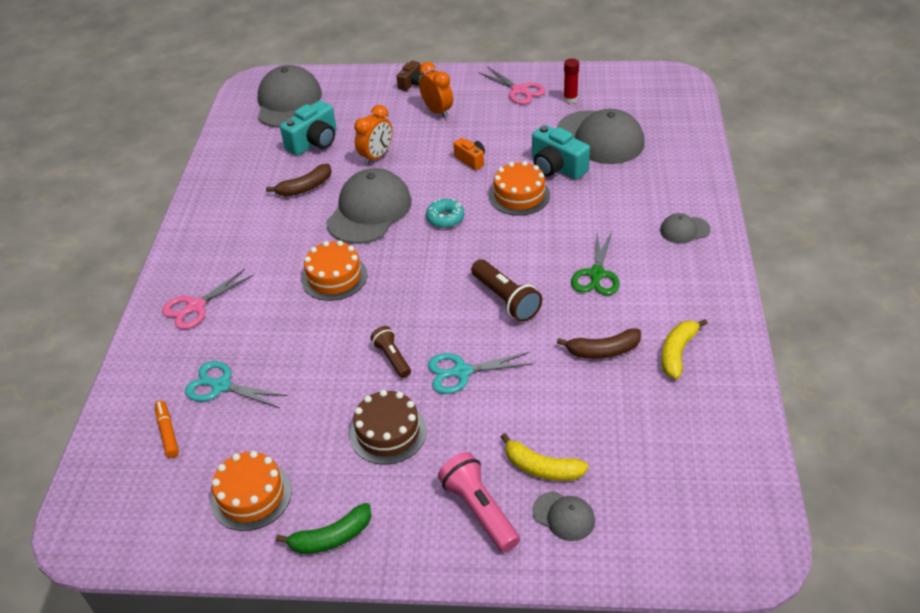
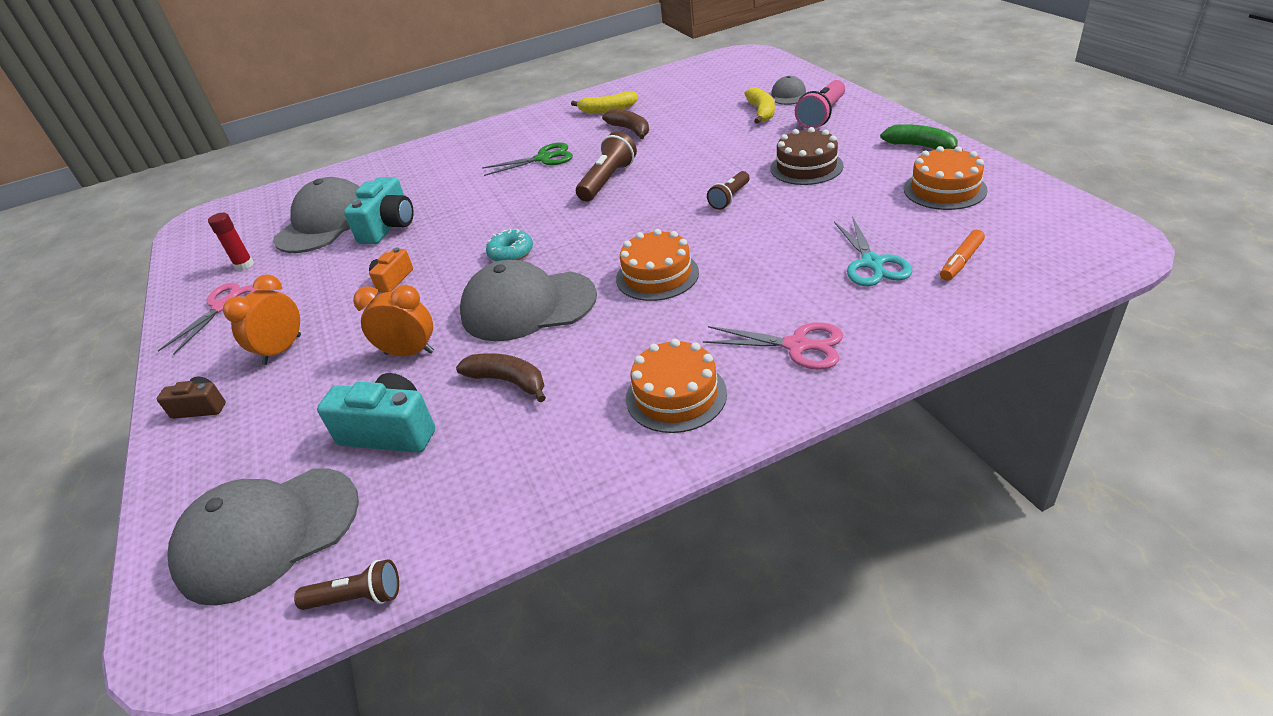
camera: 115 degrees left, 5 degrees down
(223, 123) = (357, 597): none -> brown flashlight
(461, 372) = (710, 166): turquoise scissors -> none
(519, 195) = (448, 229): orange cake -> orange cake (676, 395)
(684, 230) = (461, 146): grey cap -> none

